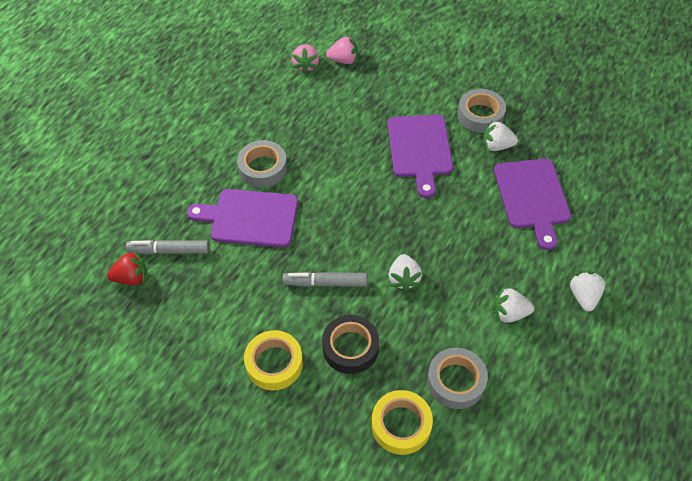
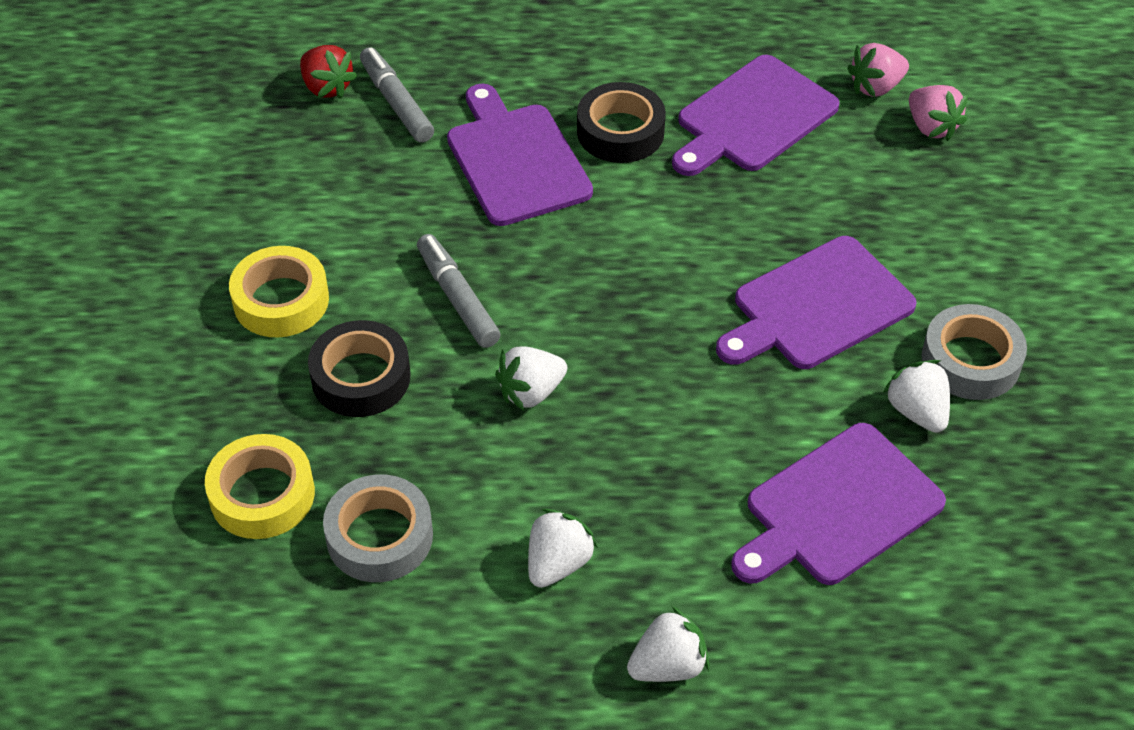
camera: 60 degrees right, 5 degrees down
(263, 168) = (620, 132): grey tape -> black tape
(291, 116) = (753, 118): none -> purple cutting board
(509, 313) = (558, 563): white strawberry -> white strawberry turned 60 degrees clockwise

